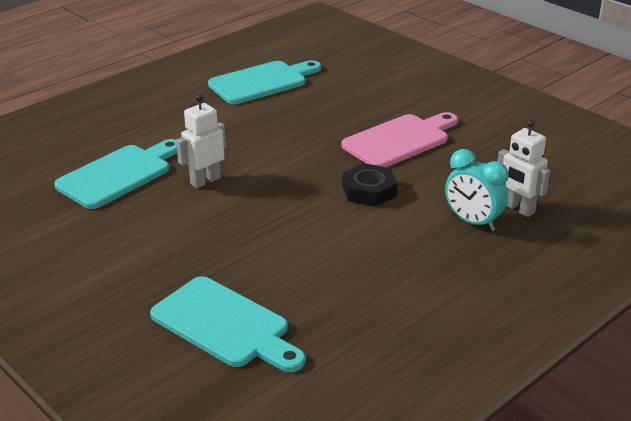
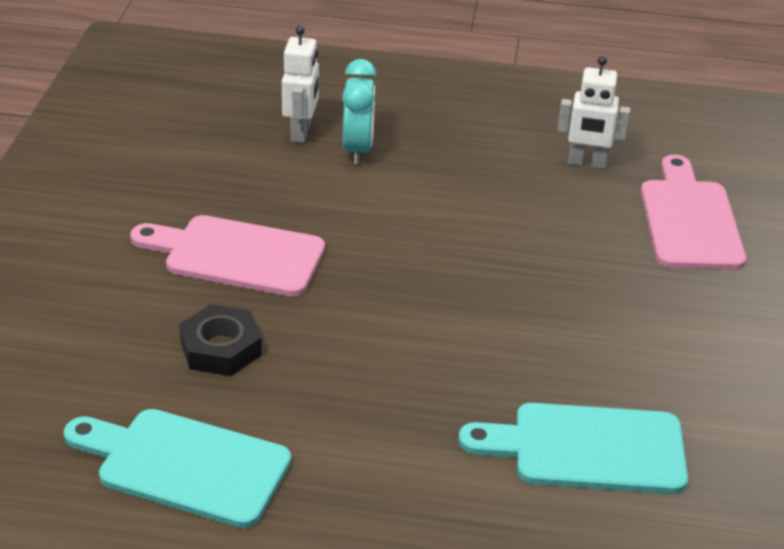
camera: 130 degrees left, 5 degrees up
(205, 181) = (506, 363): white robot -> white robot (587, 163)
(225, 325) = (689, 220): turquoise cutting board -> pink cutting board
(369, 191) = (377, 232): black nut -> black nut (221, 348)

